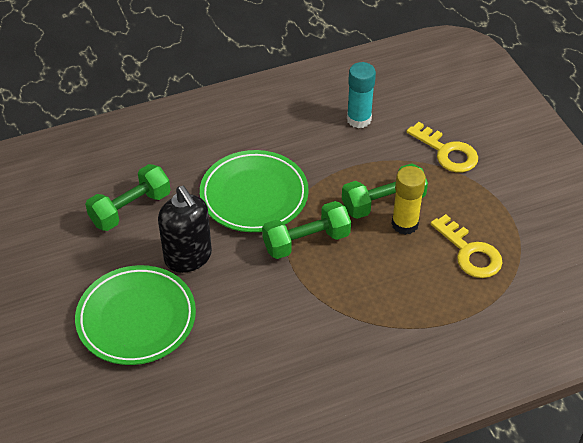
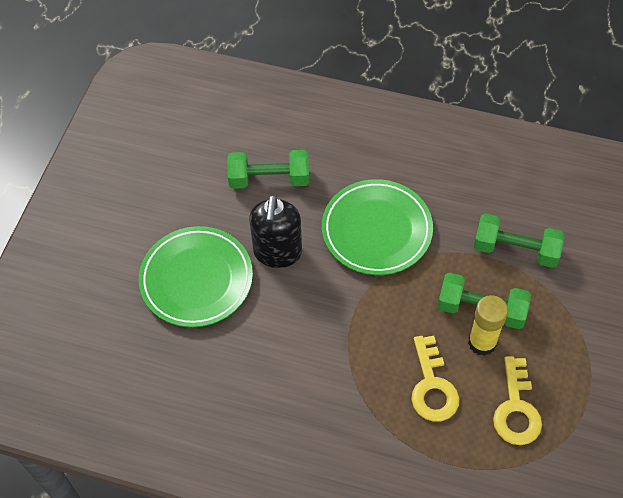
camera: 40 degrees right, 10 degrees up
(306, 241) = (383, 301): green dumbbell -> green dumbbell (515, 250)
(359, 119) = (531, 214): turquoise glue stick -> none
(447, 152) = (585, 298): yellow key -> yellow key (432, 386)

